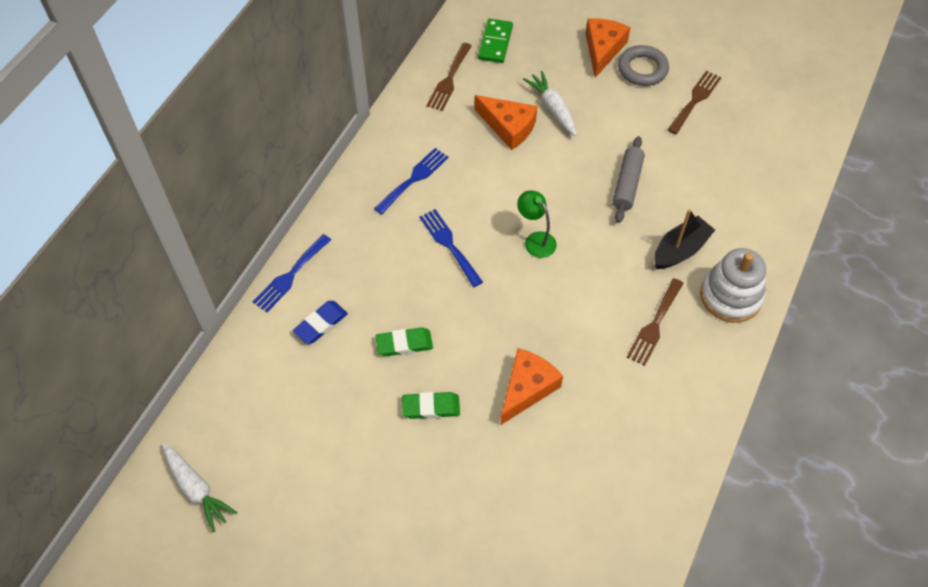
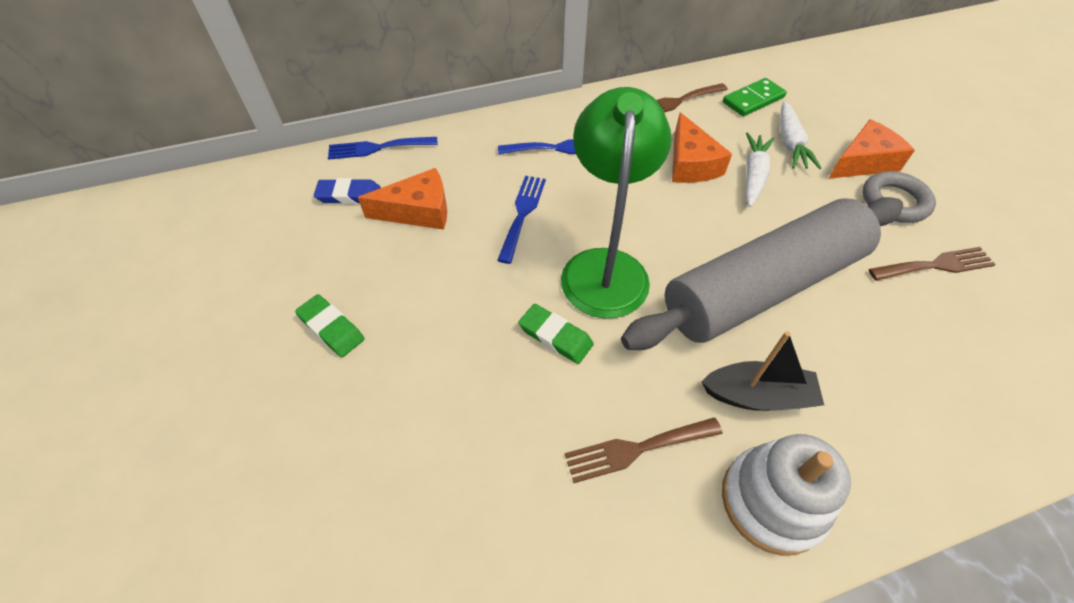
camera: 45 degrees right, 5 degrees down
(197, 489) = (110, 237): white carrot -> white carrot (790, 144)
(404, 344) = (384, 259): green eraser -> green eraser (555, 336)
(527, 388) = (428, 390): orange cheese -> orange cheese (418, 211)
(535, 240) = (605, 267): green lamp -> green lamp, size x2.13
(627, 184) = (763, 287): grey rolling pin -> grey rolling pin, size x2.33

